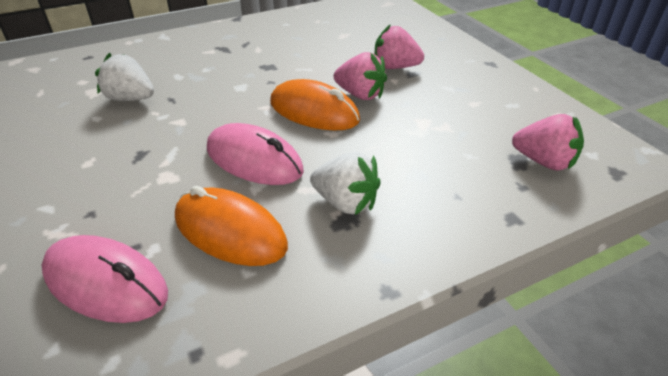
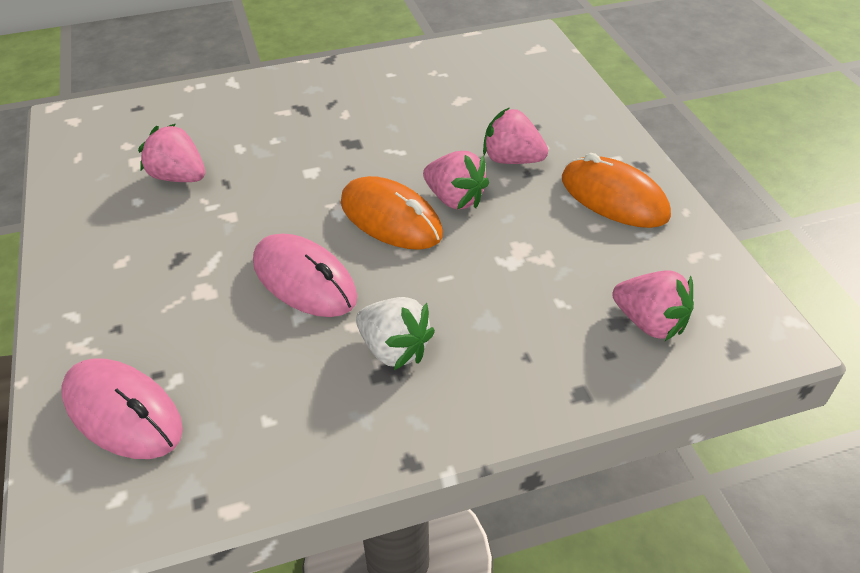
camera: 10 degrees right, 5 degrees up
(130, 98) = (179, 177): white strawberry -> pink strawberry
(230, 231) = (259, 369): orange mouse -> orange mouse (614, 198)

